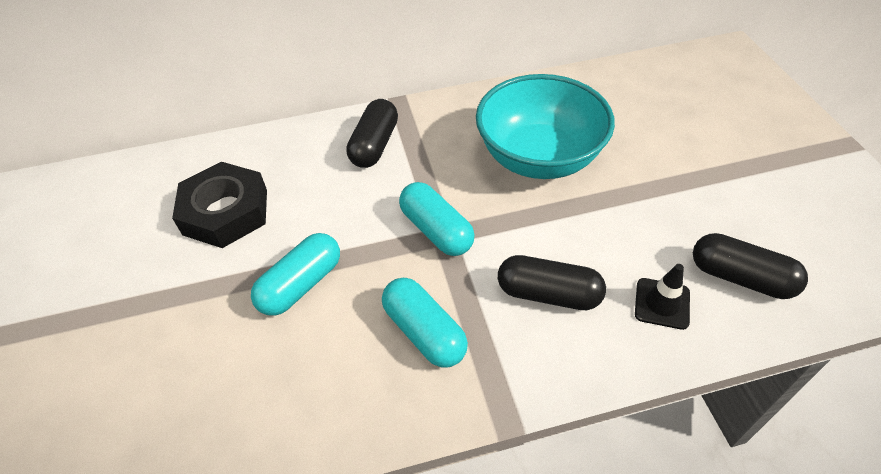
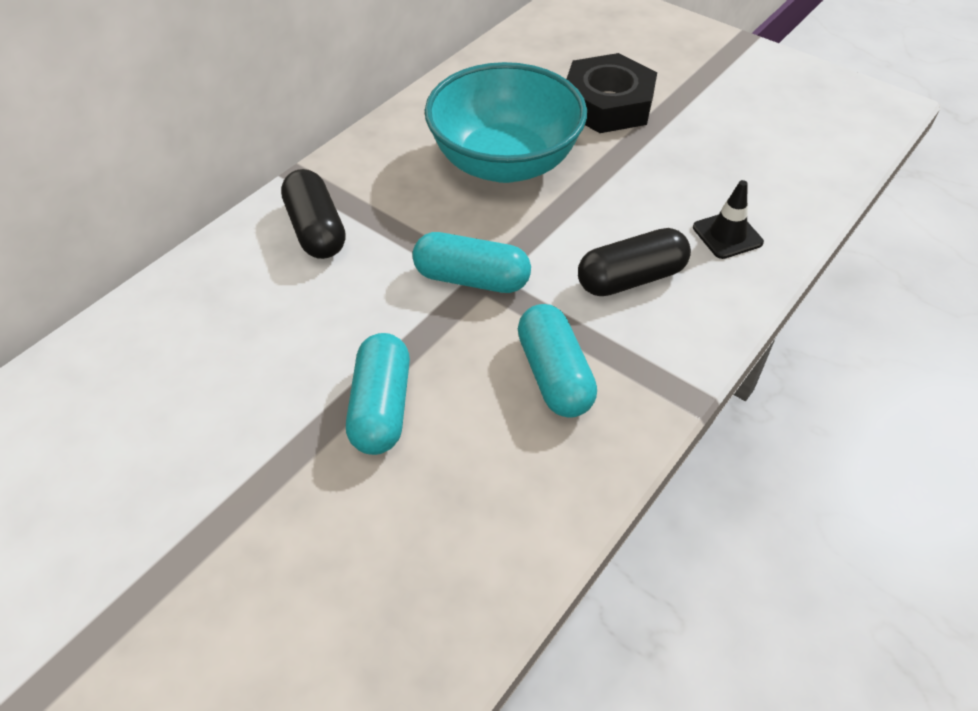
camera: 40 degrees left, 0 degrees up
(225, 212) = (203, 387): black nut -> black nut (607, 104)
(424, 332) = (554, 375): turquoise capsule -> turquoise capsule turned 60 degrees clockwise
(740, 277) = (764, 182): black capsule -> none

